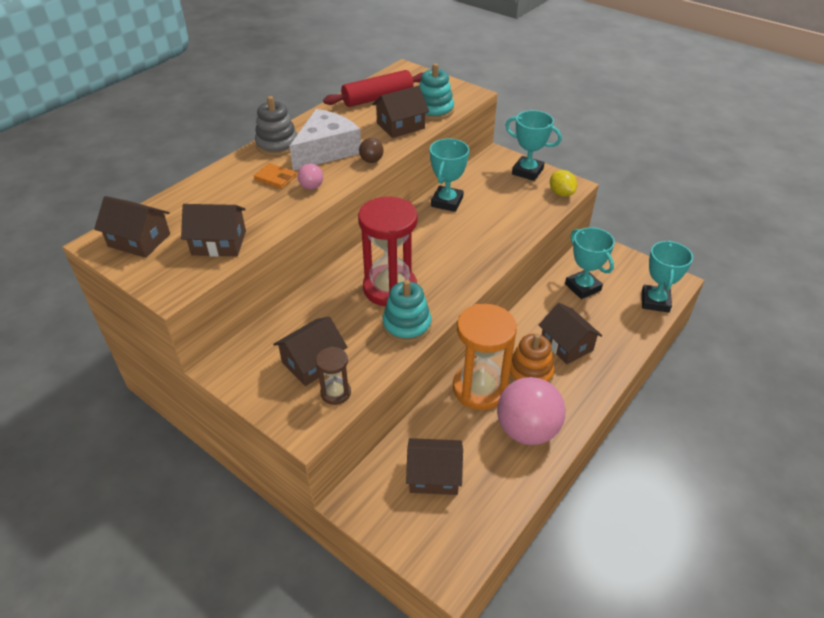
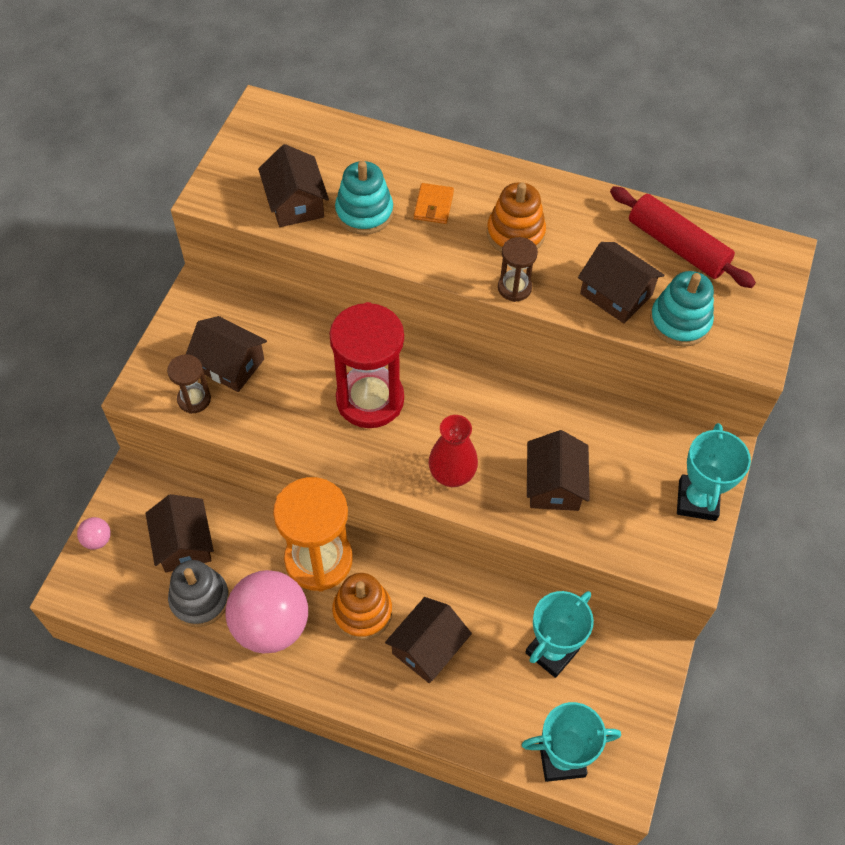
camera: 70 degrees right, 15 degrees up
(139, 240) = (276, 137): brown house -> brown house (554, 484)
(277, 145) = (505, 181): grey stacking toy -> grey stacking toy (200, 599)
(311, 187) = (430, 246): pink ball -> pink ball (97, 540)
(326, 150) = (515, 234): white cheese -> orange stacking toy
(371, 161) = (514, 288): brown ball -> brown hourglass
(406, 325) = (314, 435): turquoise stacking toy -> turquoise stacking toy (364, 212)
(447, 202) = (570, 414): turquoise trophy -> none
(471, 262) = (452, 474): none -> red vase
(561, 193) = (661, 557): yellow lemon -> none

